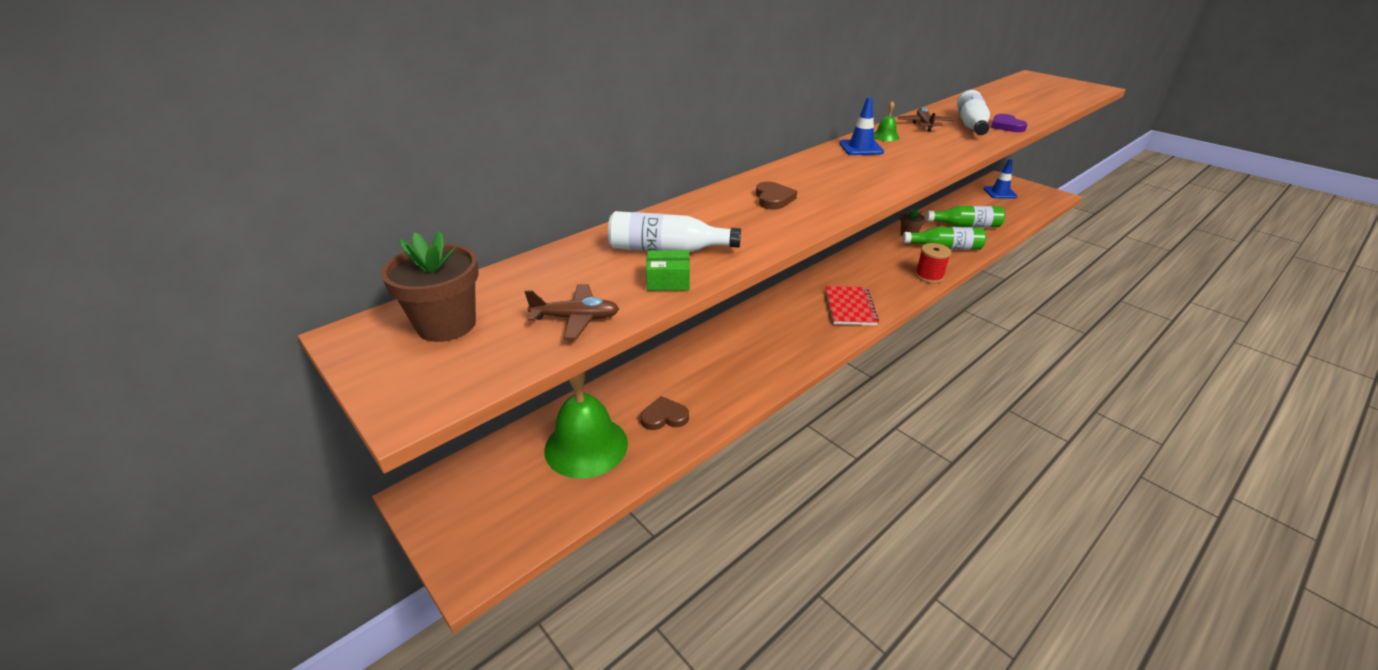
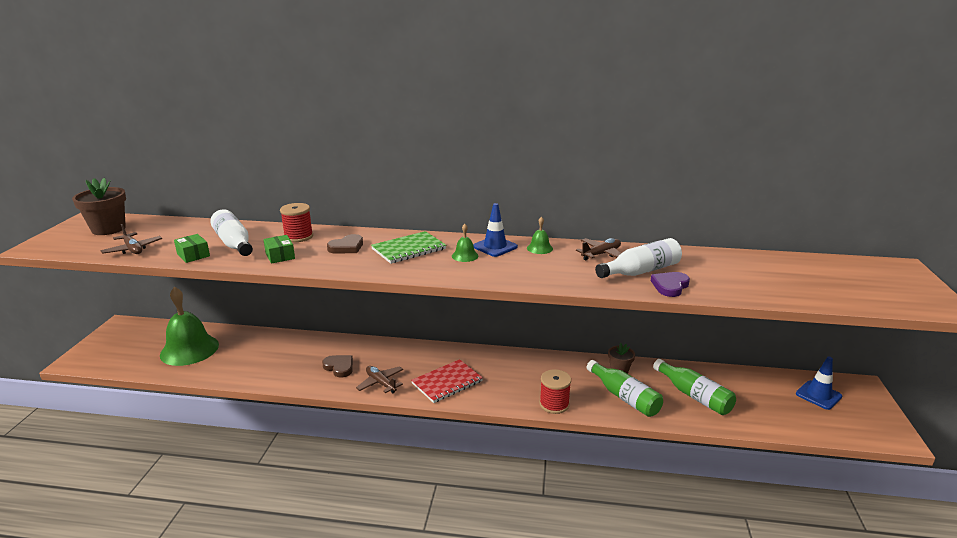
camera: 50 degrees right, 10 degrees down
(664, 417) = (236, 362): brown heart -> brown heart (339, 367)
(703, 212) = (298, 236): none -> red spool
(749, 234) = (280, 256): none -> green box
(815, 340) = (381, 383): none -> brown plane
(819, 177) = (409, 249): none -> green notebook
(866, 162) = (465, 256): none -> green bell

